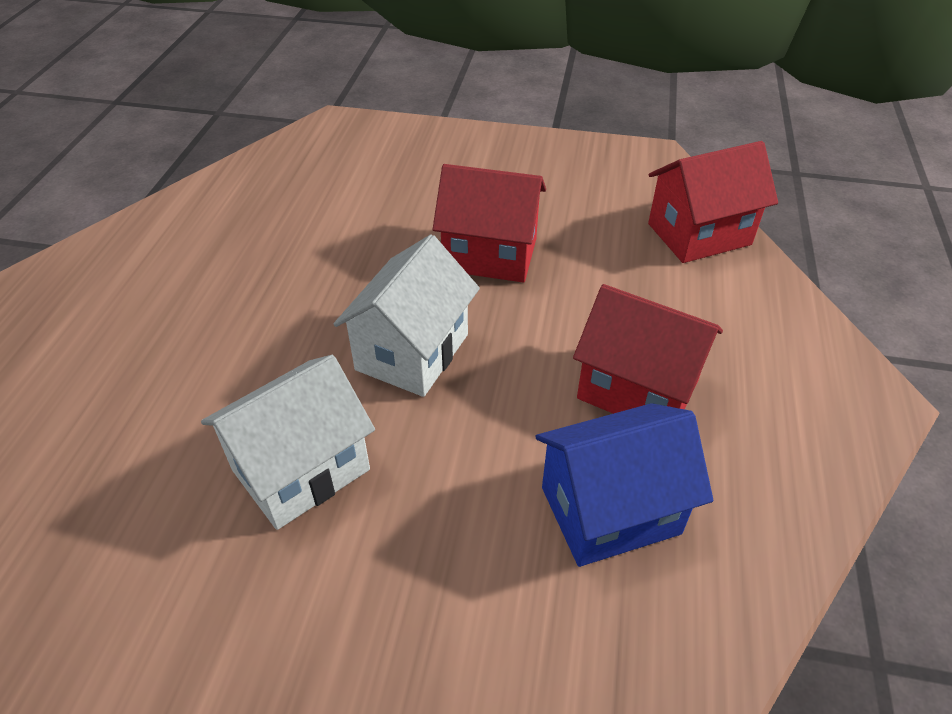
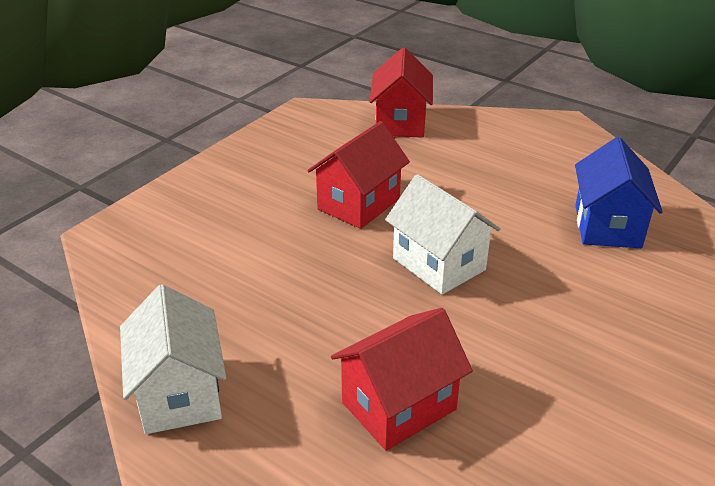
camera: 65 degrees left, 10 degrees down
(301, 470) = (527, 341): white house -> white house (180, 393)
(637, 389) = (522, 188): red house -> red house (398, 406)

